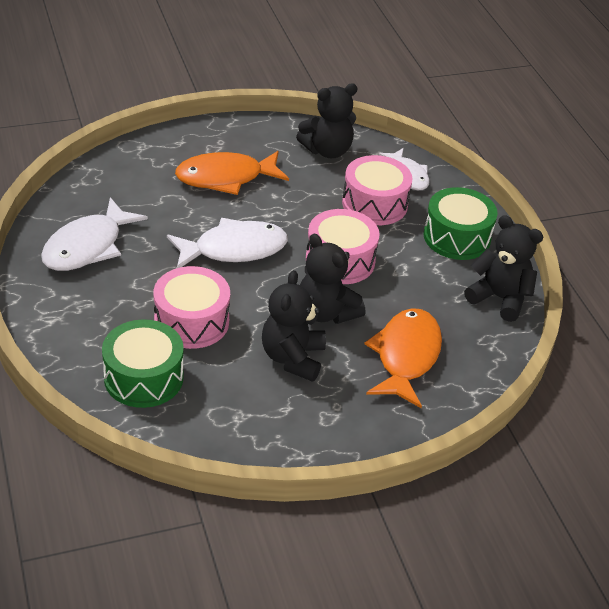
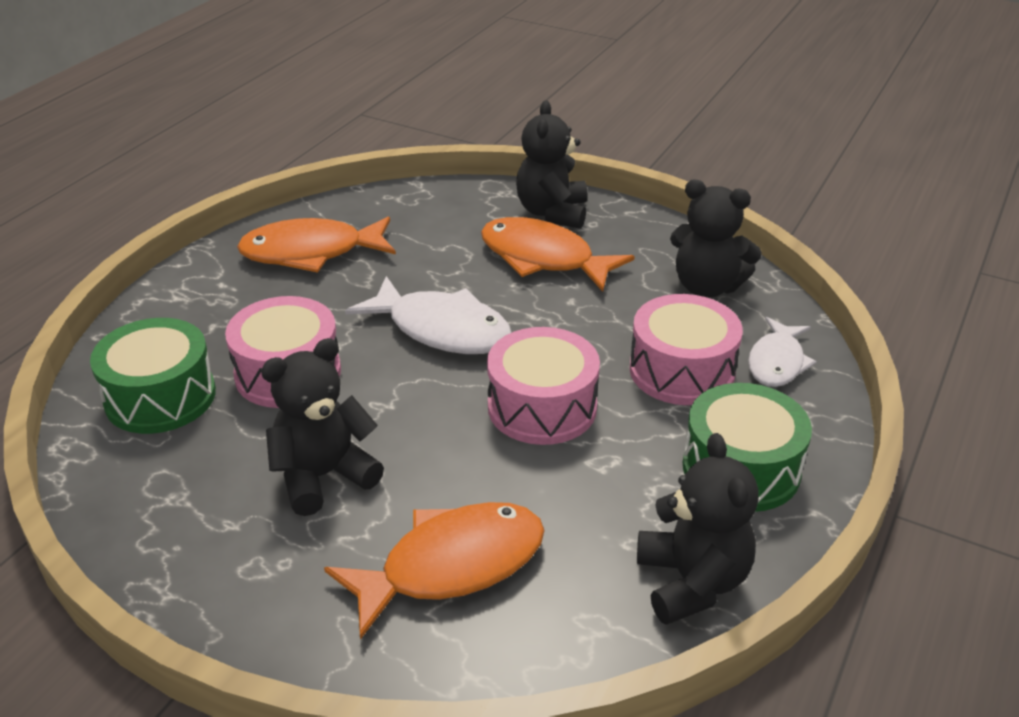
camera: 50 degrees right, 5 degrees down
(87, 246) = (311, 252): white fish -> orange fish
(326, 312) = (437, 452): black teddy bear -> black teddy bear (552, 213)

